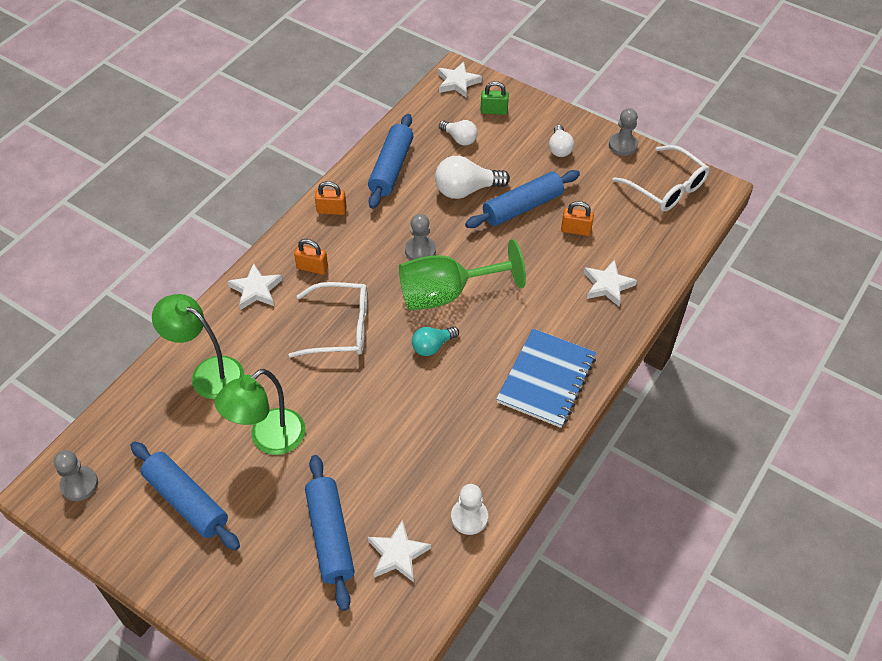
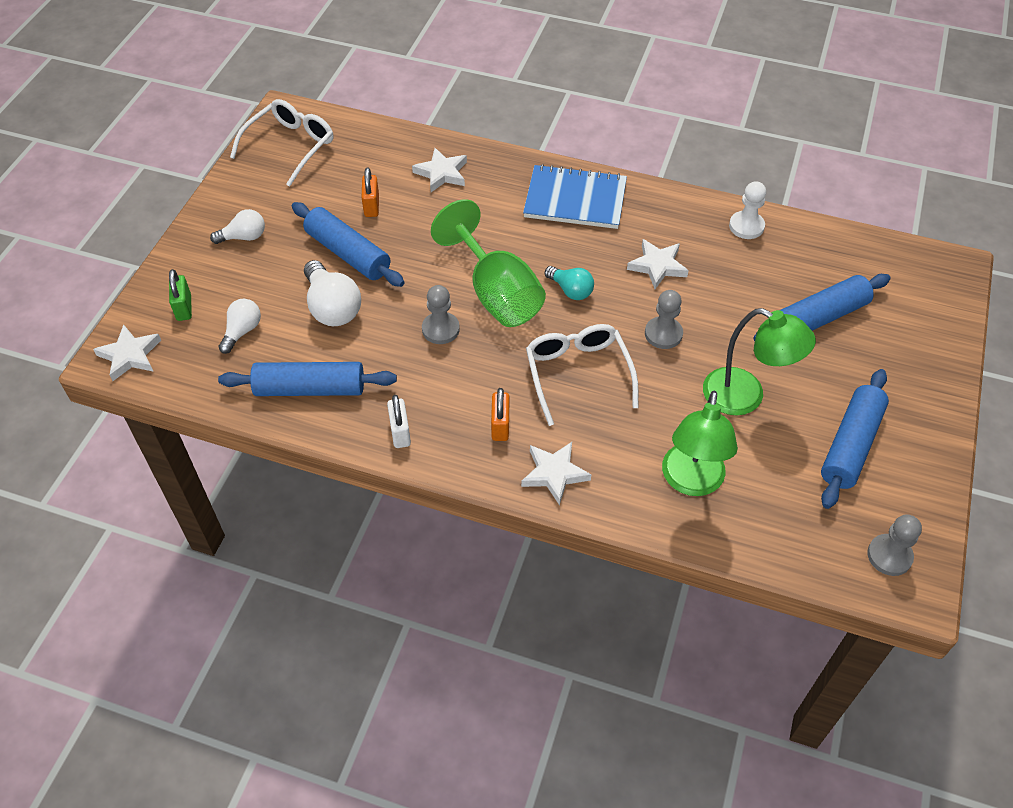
camera: 105 degrees left, 0 degrees up
(331, 210) = (400, 432): orange padlock -> white padlock
(398, 554) = (808, 266): white star -> white star (657, 266)
(623, 145) = (229, 186): grey pawn -> grey pawn (663, 334)

